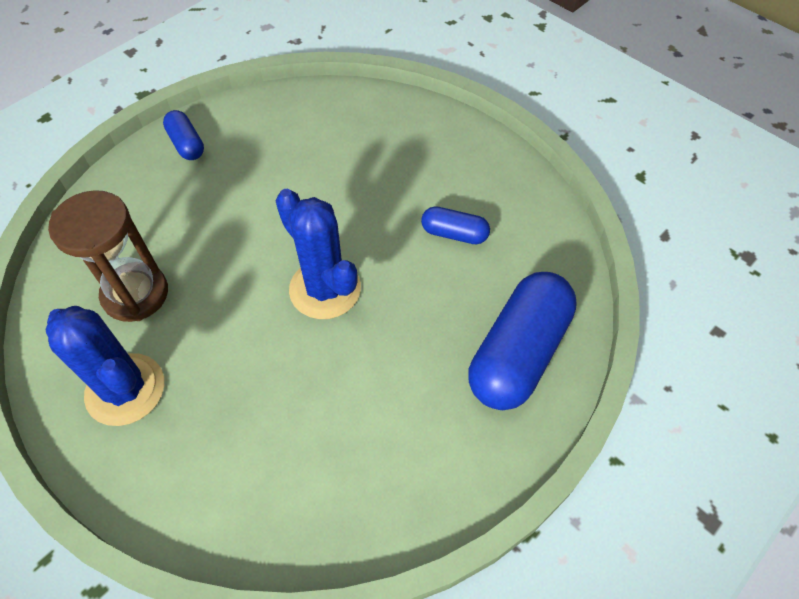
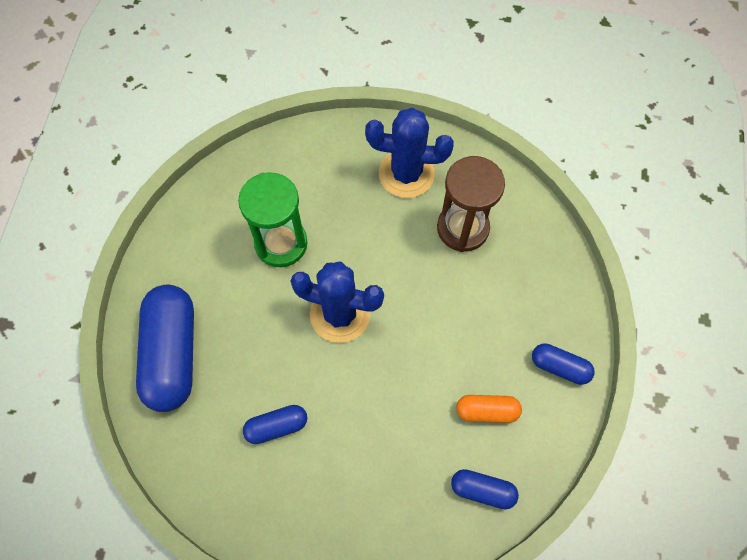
camera: 145 degrees right, 10 degrees up
(273, 149) = (487, 411): none -> orange capsule
(326, 109) = (482, 490): none -> blue capsule
(326, 399) = (281, 243): none -> green hourglass

